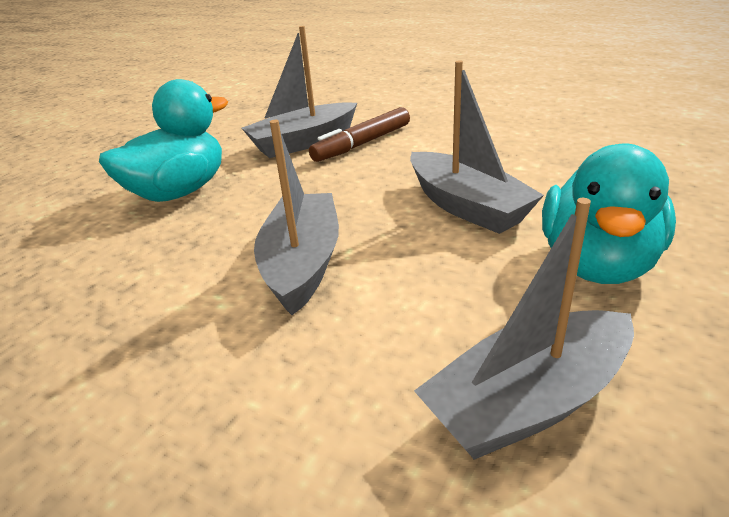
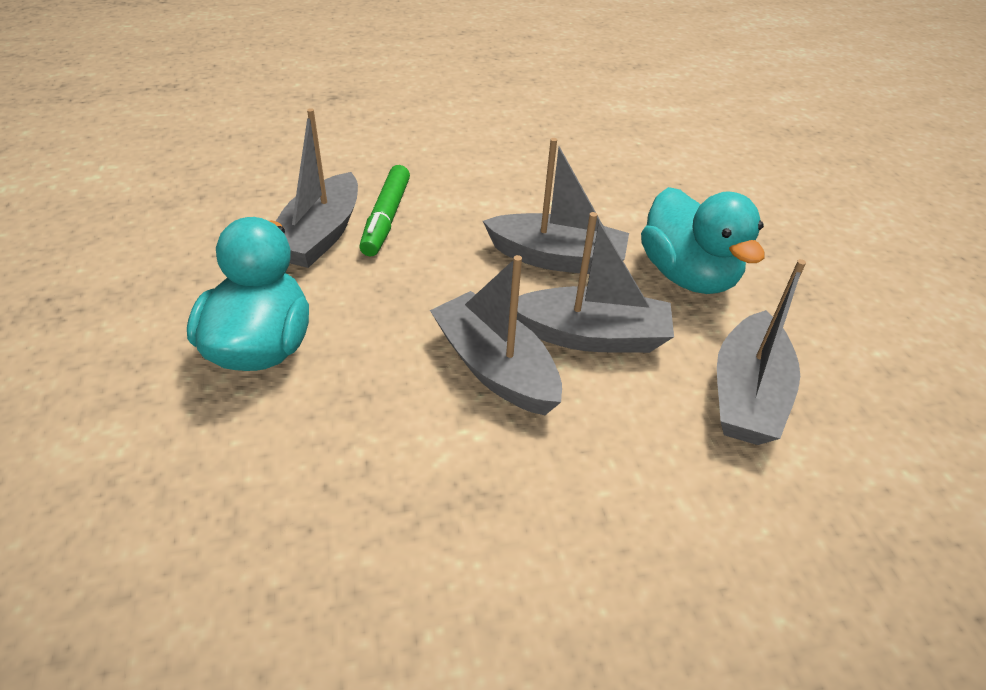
camera: 45 degrees left, 10 degrees up
(362, 144) = (386, 218): brown marker -> green marker
(418, 274) = (591, 336): none -> grey boat

